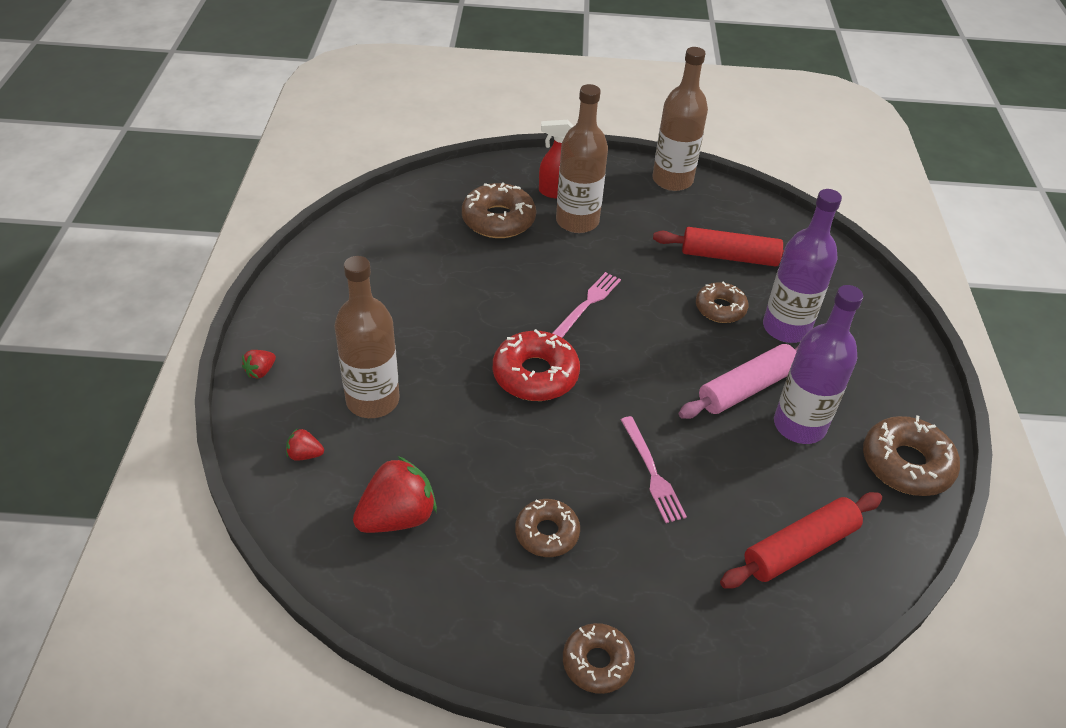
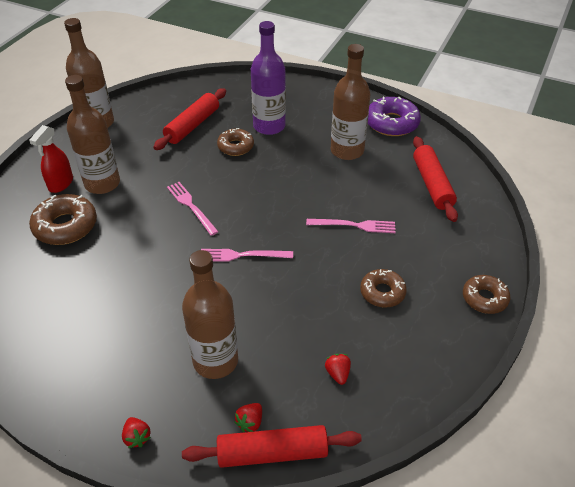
camera: 65 degrees left, 0 degrees up
(273, 485) = (272, 453): none -> red rolling pin
(397, 517) = (338, 373): red strawberry -> red strawberry, size x0.47
(535, 375) = (242, 255): red donut -> pink fork
(746, 388) = (308, 160): pink rolling pin -> none
(799, 425) = (347, 151): purple bottle -> brown bottle
(906, 464) = (391, 123): brown donut -> purple donut

